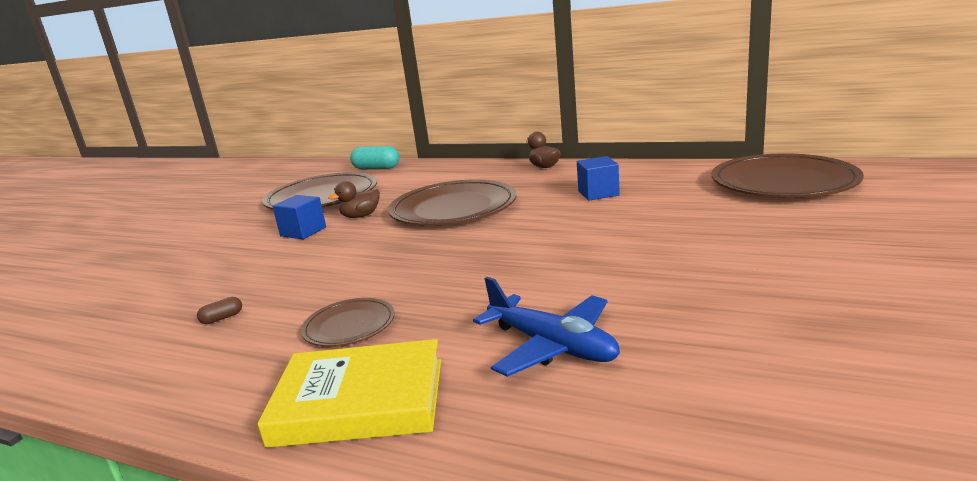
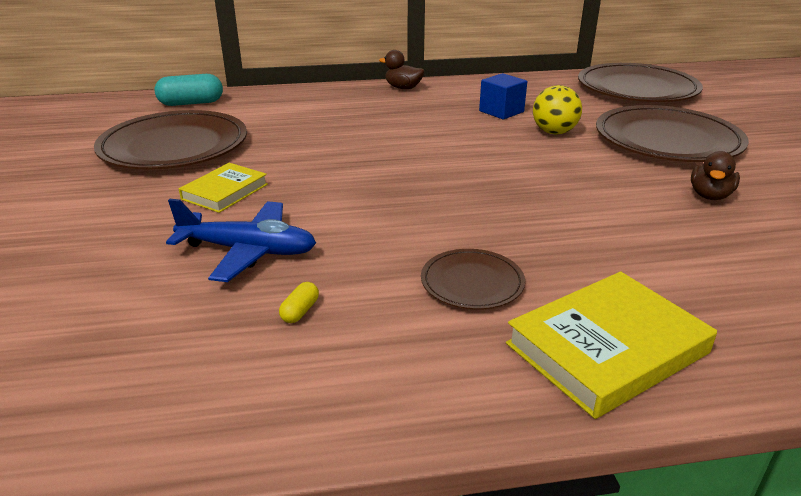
camera: 35 degrees left, 10 degrees up
(222, 318) = (300, 311): brown capsule -> yellow capsule
(303, 232) = (225, 192): blue cube -> yellow book
(360, 216) = (273, 163): brown duck -> brown duck (710, 196)
(453, 208) = (376, 142): brown plate -> brown plate (667, 140)
(552, 346) = (682, 256): blue plane -> blue plane (248, 251)
(617, 216) = (554, 132): none -> yellow ball

